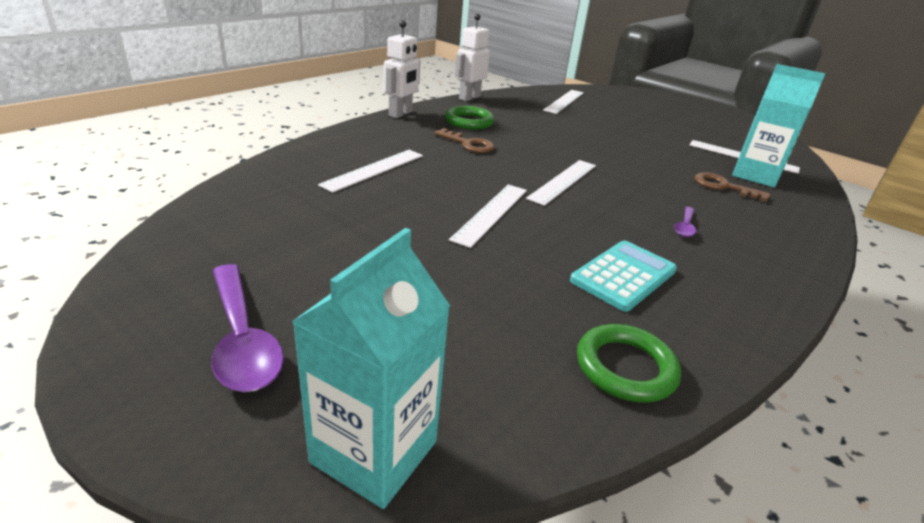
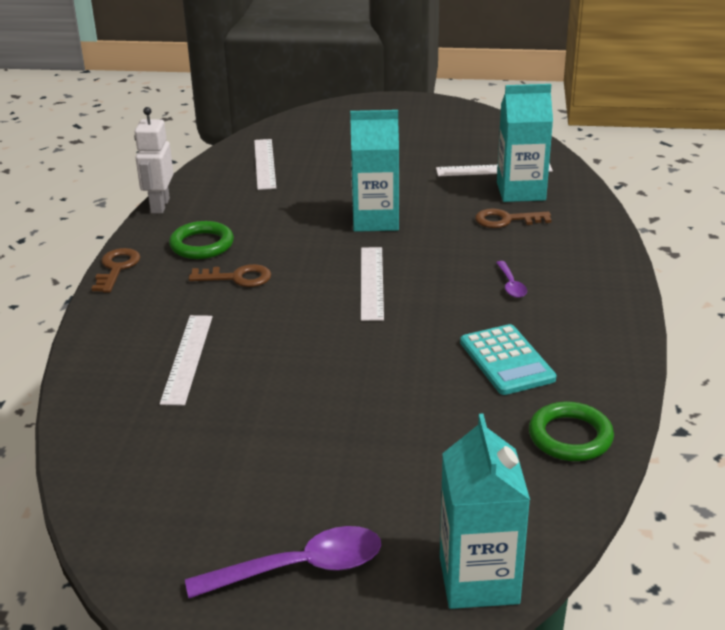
camera: 30 degrees left, 0 degrees up
(242, 338) = (299, 568): purple spoon -> purple spoon turned 45 degrees counterclockwise
(401, 114) = (116, 268): white robot -> brown key
(491, 213) = (349, 353): white ruler -> none
(609, 151) = (375, 220): none -> turquoise carton
(623, 275) = (506, 360): turquoise calculator -> turquoise calculator turned 150 degrees clockwise

